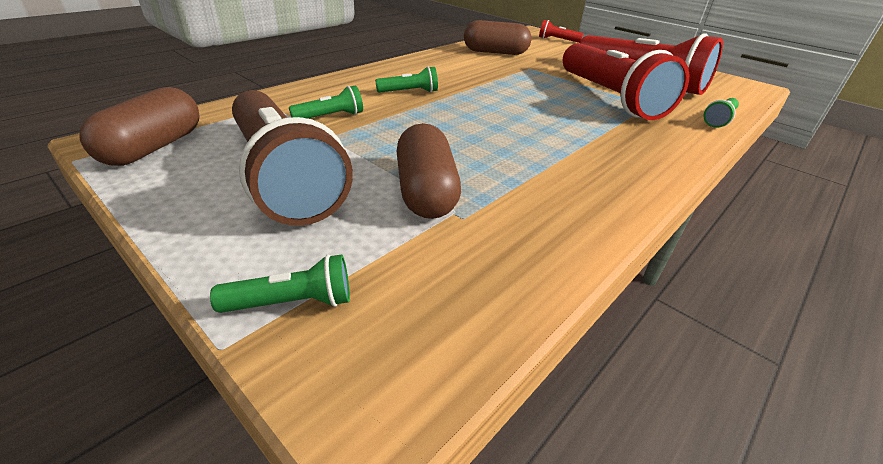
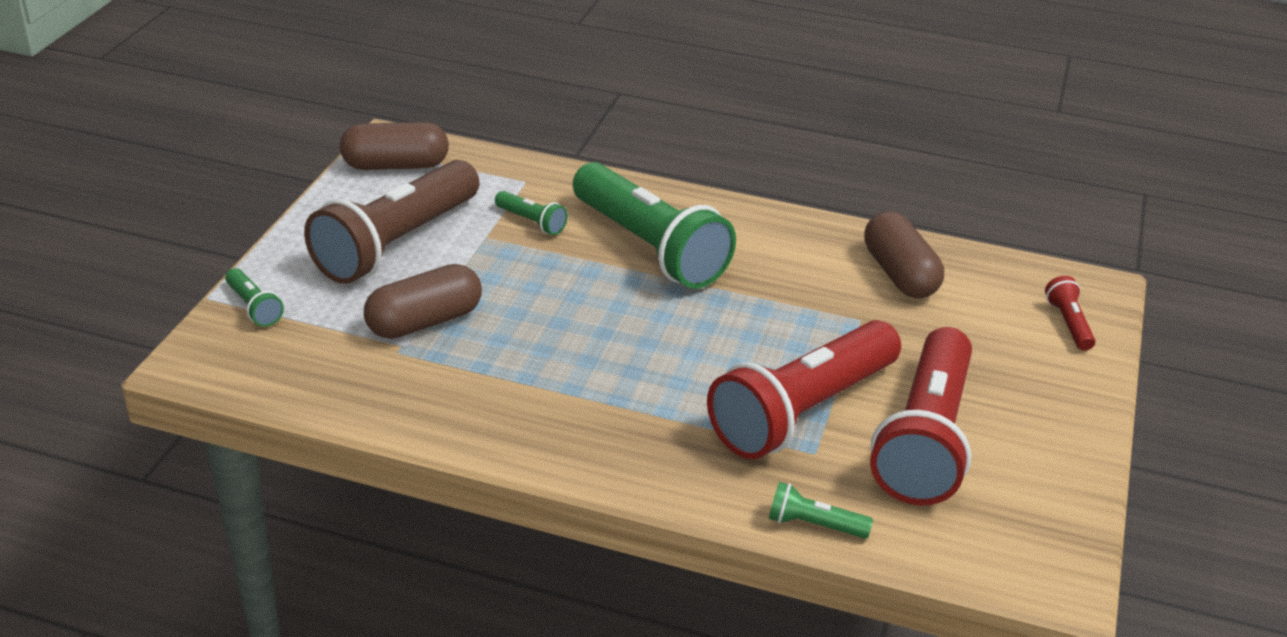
camera: 65 degrees right, 0 degrees up
(409, 92) = (649, 247): green flashlight -> green flashlight, size x2.43

